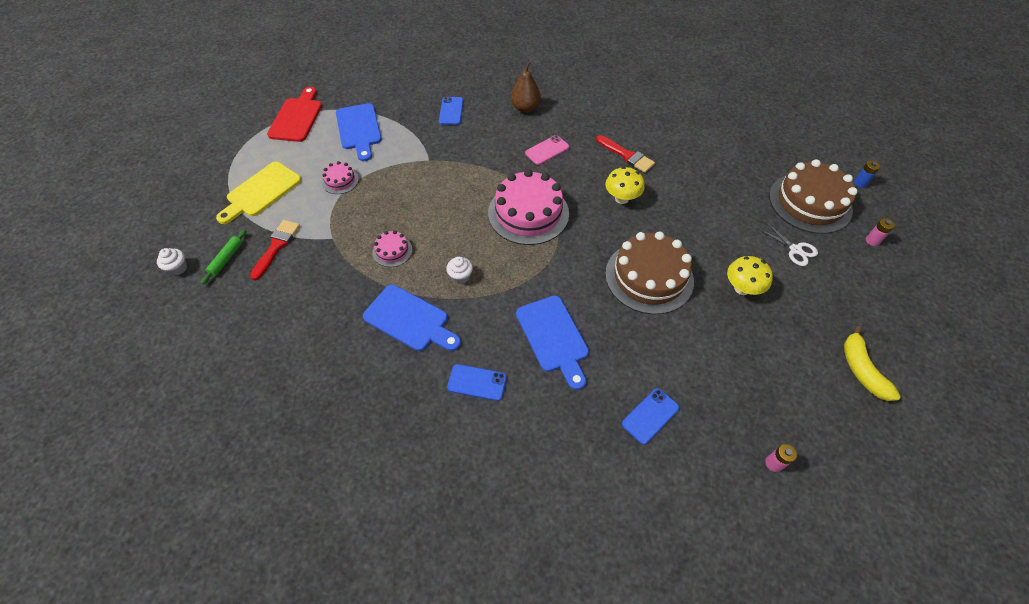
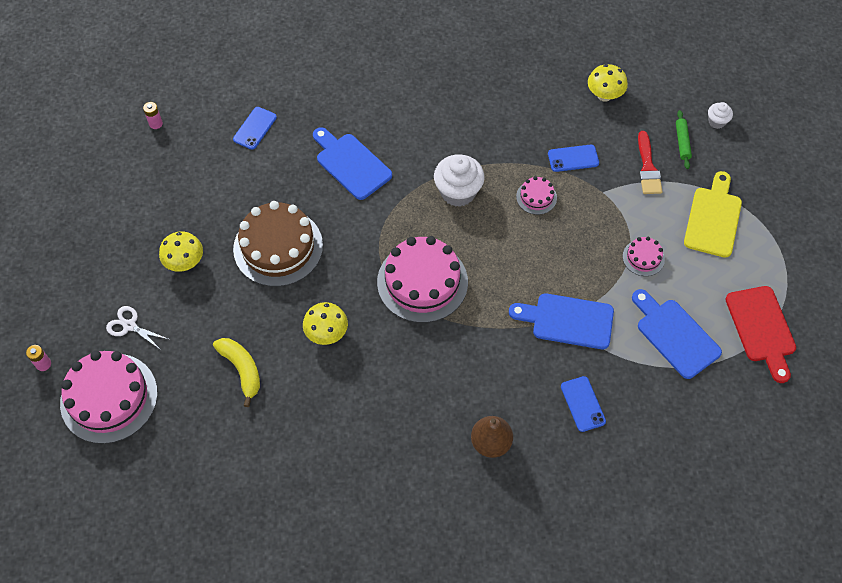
camera: 160 degrees right, 5 degrees up
(255, 329) = (604, 95): none -> yellow mushroom
(410, 320) = (481, 141): blue cutting board -> blue cutting board (567, 321)
(460, 276) = (458, 192): white cupcake -> white cupcake, size x1.94
(477, 382) = (400, 111): blue phone -> blue phone (573, 158)
(547, 150) = (435, 378): pink phone -> none
(627, 155) = (336, 401): red brush -> none
(810, 202) = (109, 398): brown cake -> pink cake
(860, 183) = (44, 450): blue battery -> none
(862, 370) = (76, 216): yellow banana -> yellow banana (241, 370)

